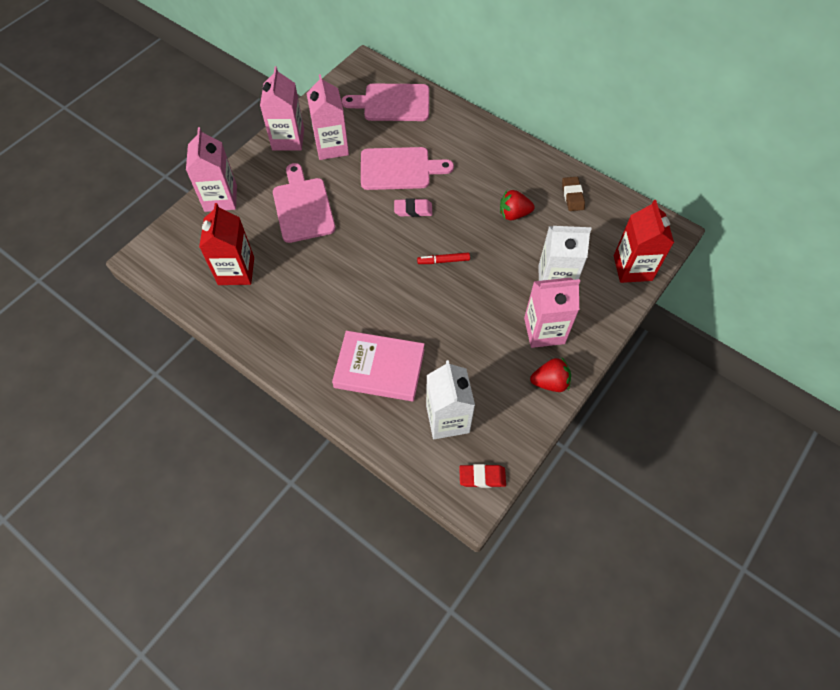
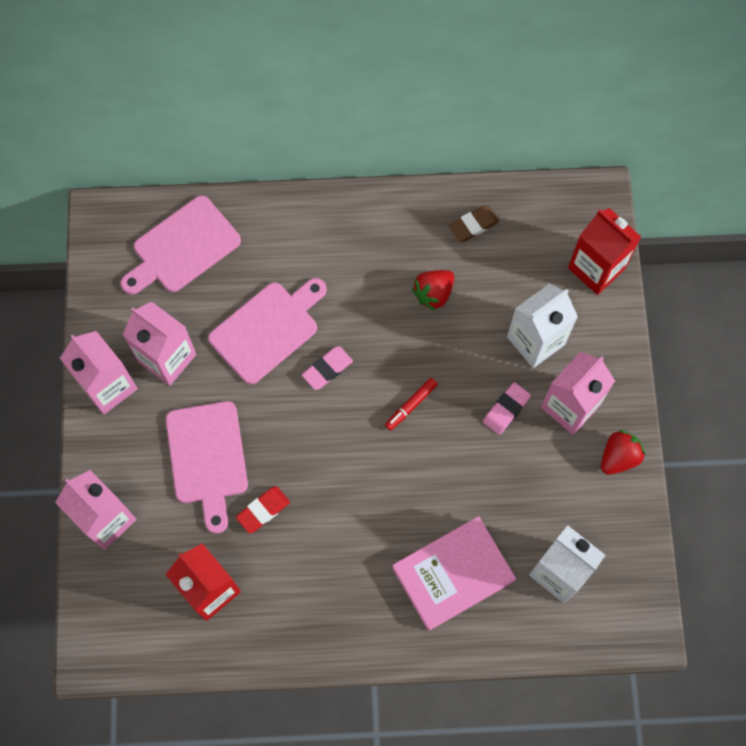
camera: 40 degrees left, 10 degrees up
(303, 207) = (207, 458): pink cutting board -> pink cutting board turned 135 degrees counterclockwise
(482, 477) = (636, 602): red eraser -> red eraser (263, 510)
(500, 304) = (506, 409): none -> pink eraser
(572, 196) = (473, 225): brown eraser -> brown eraser turned 75 degrees counterclockwise

